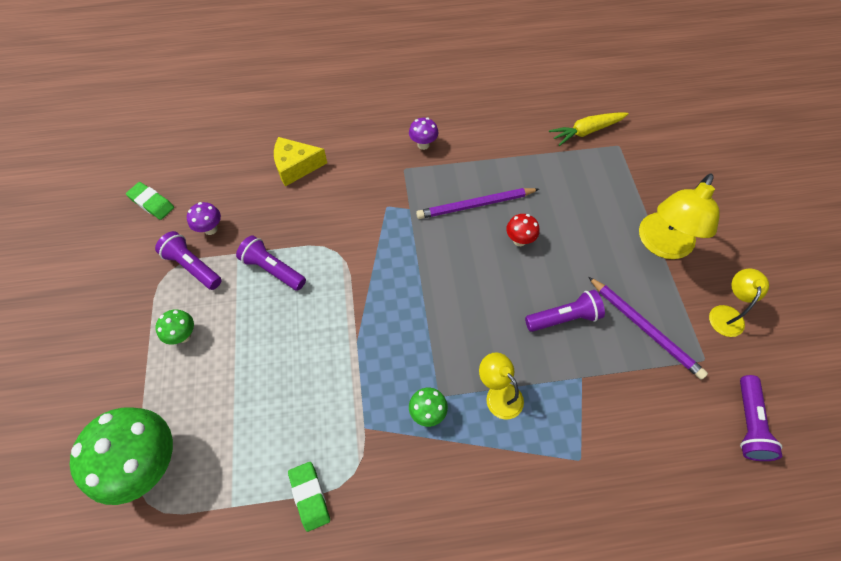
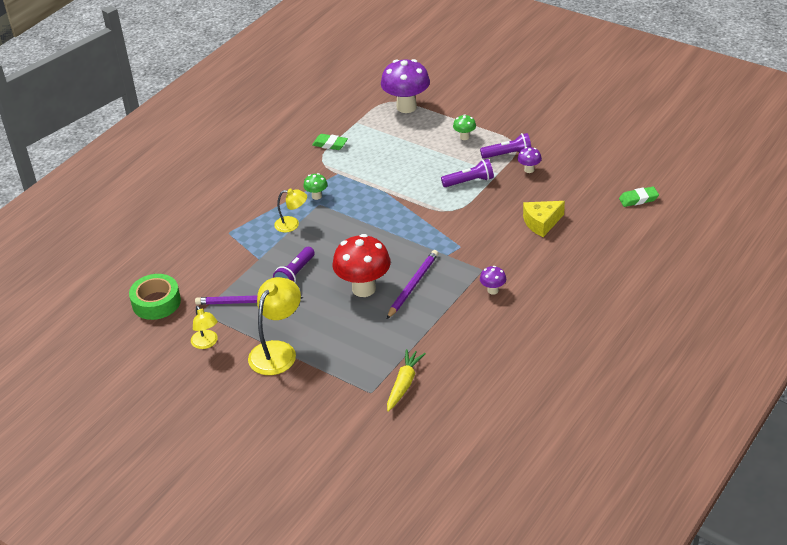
camera: 135 degrees right, 20 degrees down
(149, 464) = (406, 107): green mushroom -> purple mushroom
(152, 203) = (578, 155): green eraser -> green eraser (638, 199)
(296, 167) = (541, 223): yellow cheese -> yellow cheese turned 150 degrees counterclockwise
(519, 240) = (364, 288): red mushroom -> red mushroom, size x2.19
(662, 245) = (277, 351): yellow lamp -> yellow lamp turned 45 degrees clockwise
(748, 424) = (156, 302): purple flashlight -> green tape

